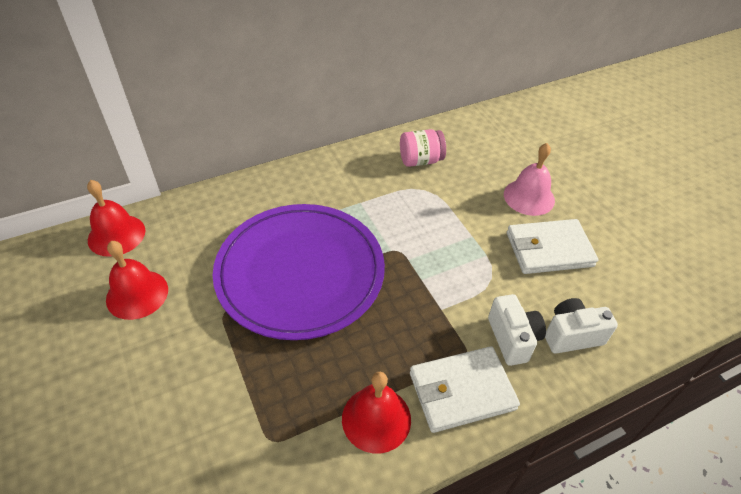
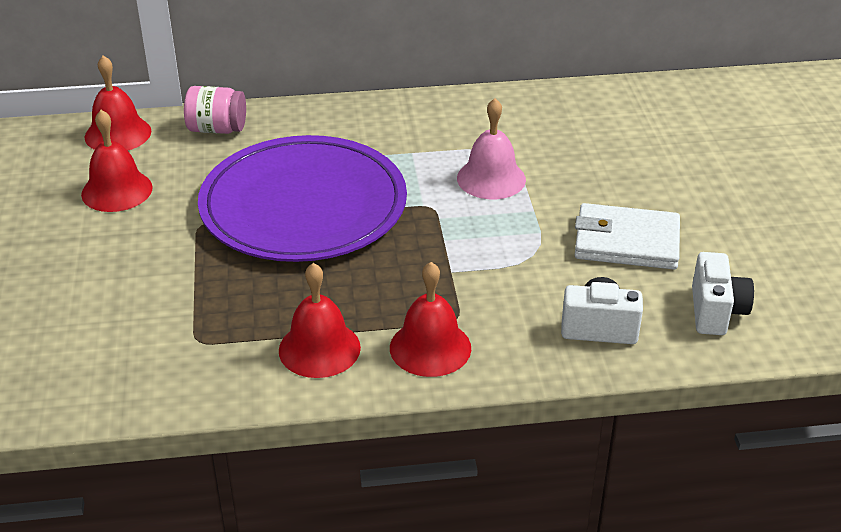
camera: 20 degrees right, 10 degrees down
(420, 160) = (514, 123): pink jar -> pink jar (217, 129)
(461, 391) = (430, 347): white wallet -> red bell
(512, 339) = (522, 315): white camera -> white camera (716, 312)
(529, 197) = (635, 185): pink bell -> pink bell (491, 178)

